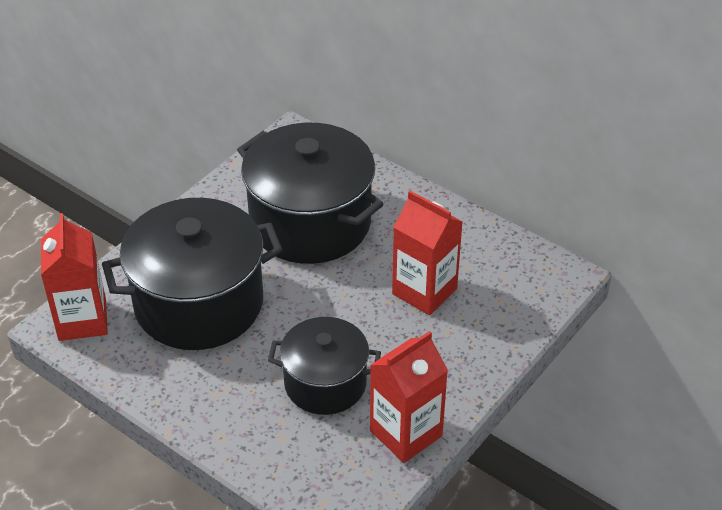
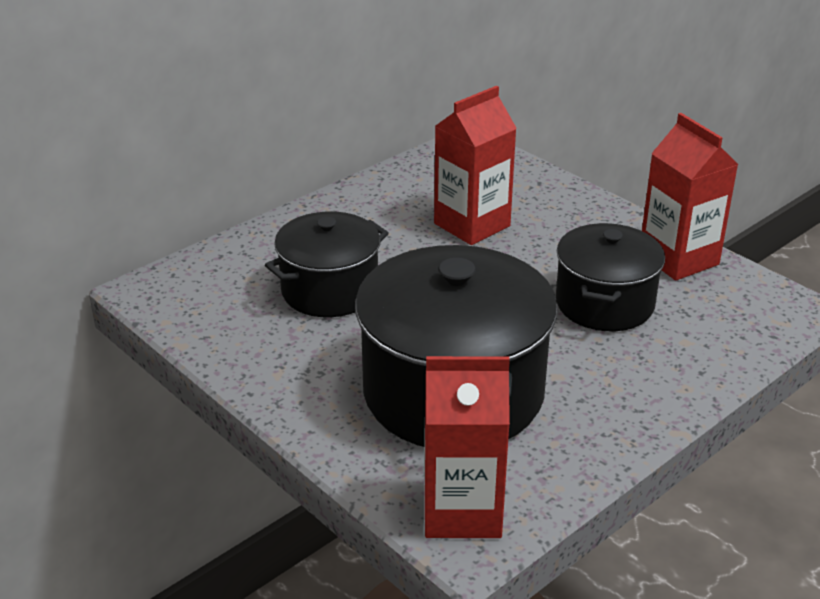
camera: 80 degrees left, 10 degrees down
(310, 223) = (330, 290): black pot -> black pot, size x0.60

